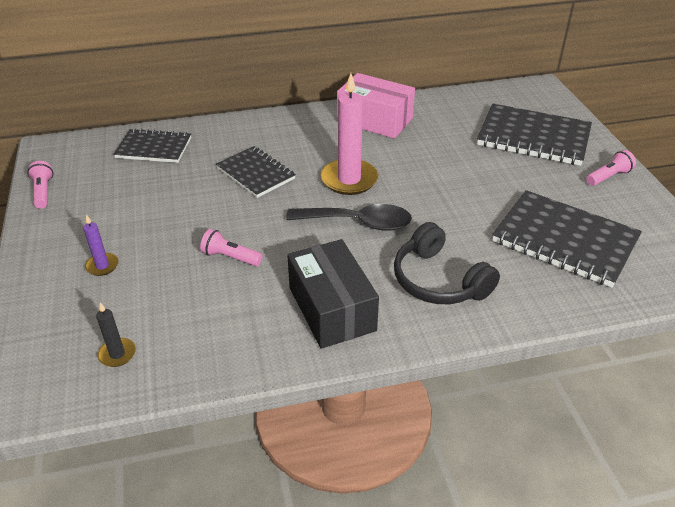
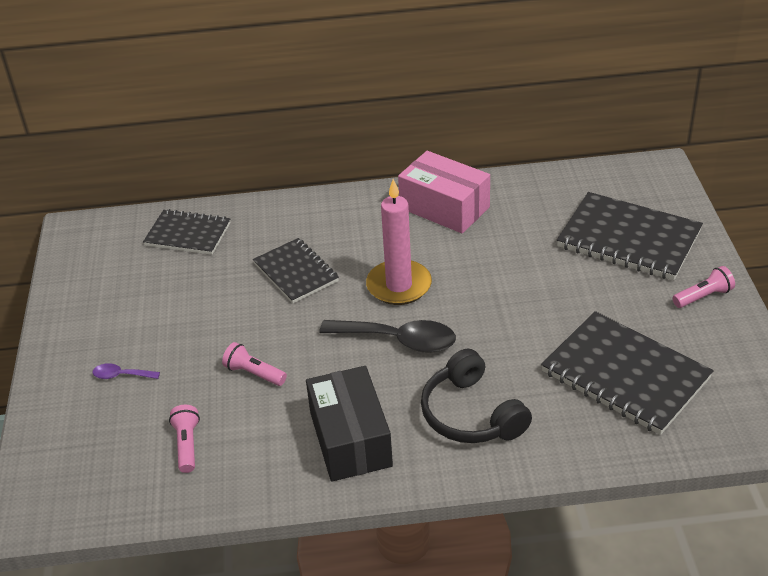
camera: 10 degrees right, 0 degrees up
(43, 192) = (66, 284): pink flashlight -> pink flashlight (187, 445)
(102, 266) = (121, 375): purple candle -> purple spoon
(117, 354) = (128, 472): black candle -> none

